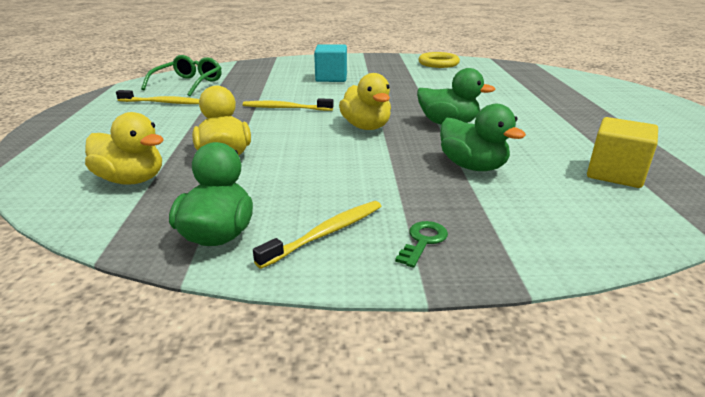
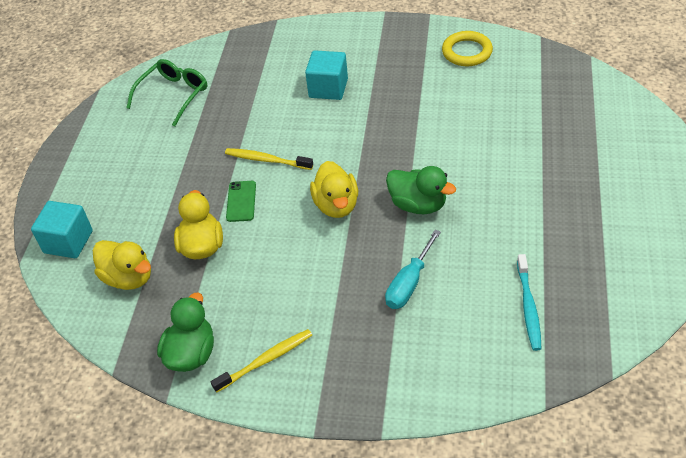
camera: 15 degrees right, 20 degrees up
(57, 160) = (68, 242): none -> turquoise cube
(163, 103) = (148, 139): yellow toothbrush -> none
(264, 129) = (241, 201): none -> green phone
(423, 241) = (331, 376): green key -> none
(472, 166) = (409, 283): green duck -> turquoise screwdriver
(615, 174) = (528, 306): yellow cube -> turquoise toothbrush

